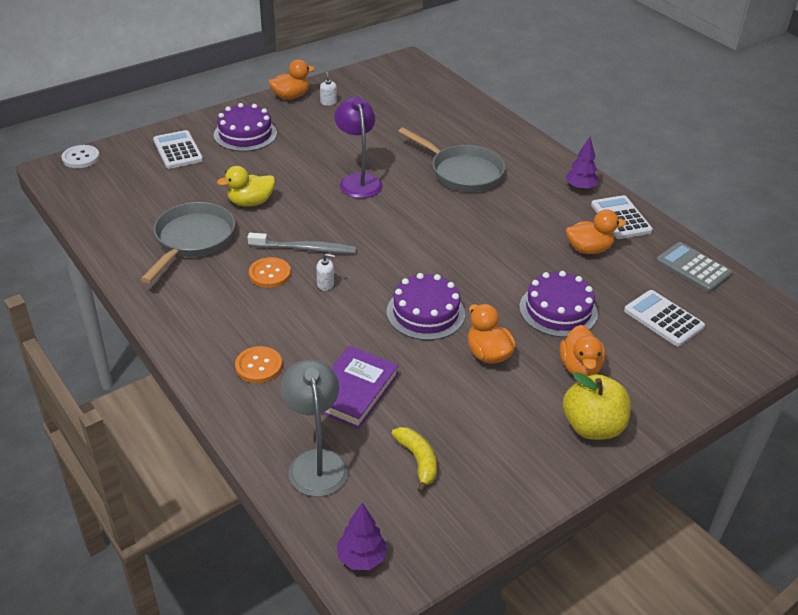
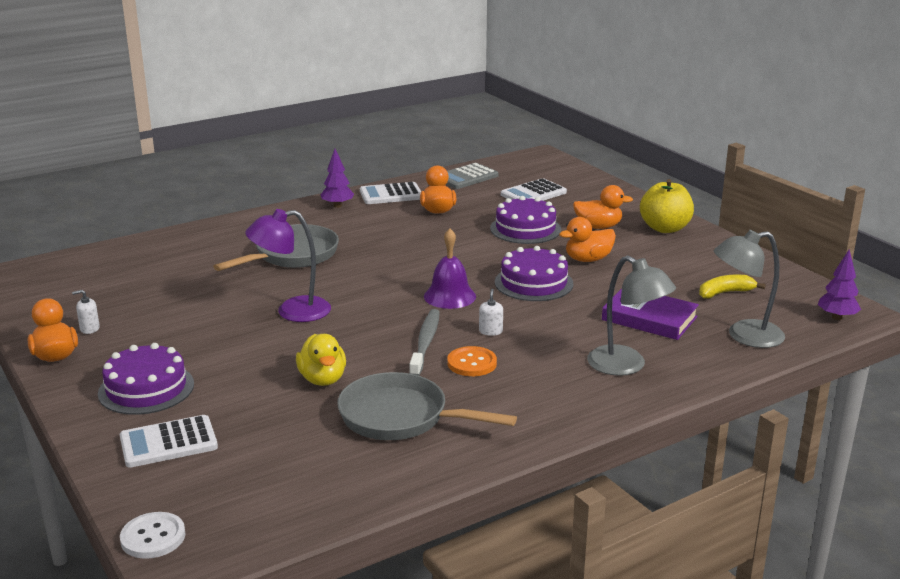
camera: 85 degrees left, 15 degrees down
(258, 366) = (626, 366): orange button -> grey lamp
(392, 260) = (449, 296): none -> purple bell

